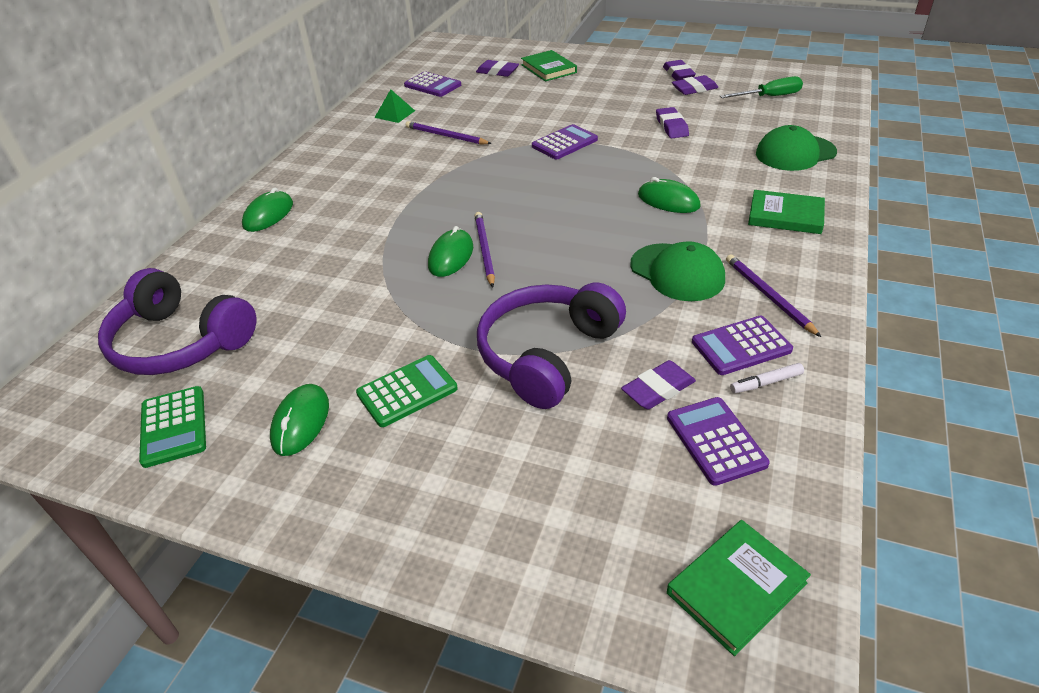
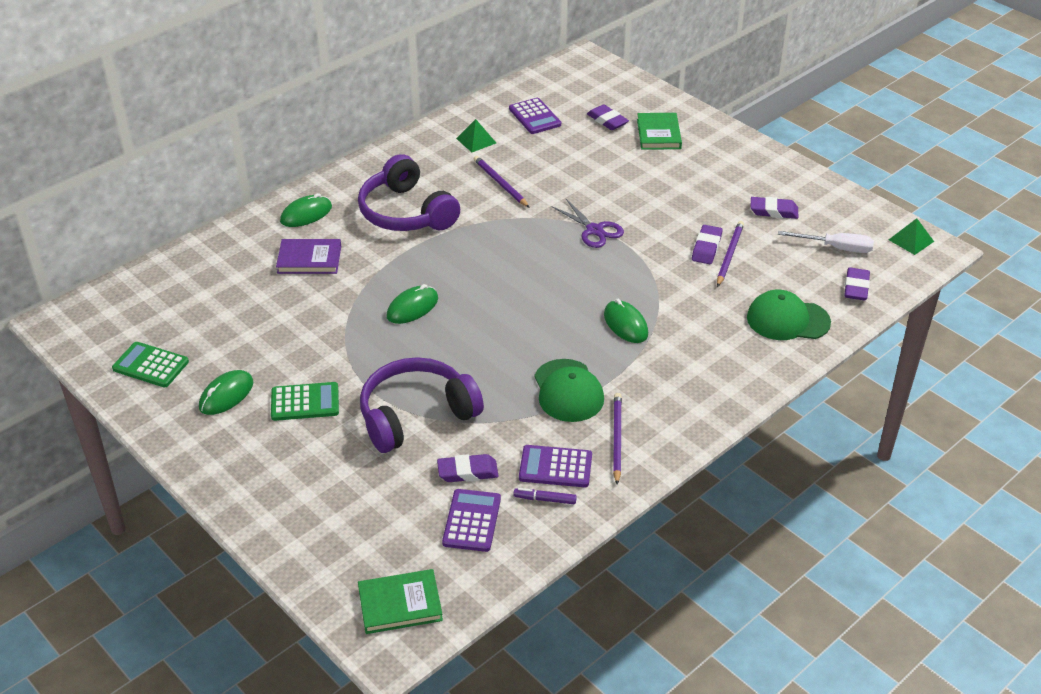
camera: 25 degrees right, 0 degrees up
(174, 426) = (150, 365): green calculator -> green calculator turned 105 degrees clockwise
(180, 342) = (185, 304): purple headphones -> purple headphones (406, 213)
(302, 251) = (309, 259): none -> purple book
(484, 250) = (441, 312): purple pencil -> purple pencil (729, 255)
(564, 143) = (594, 230): purple calculator -> purple scissors
(678, 74) = (777, 187): purple eraser -> purple eraser (856, 287)
(766, 383) = (545, 499): white marker -> purple marker
(769, 97) = (836, 248): green screwdriver -> white screwdriver
(785, 216) = (707, 377): green book -> none
(815, 77) = (911, 240): none -> green pyramid

